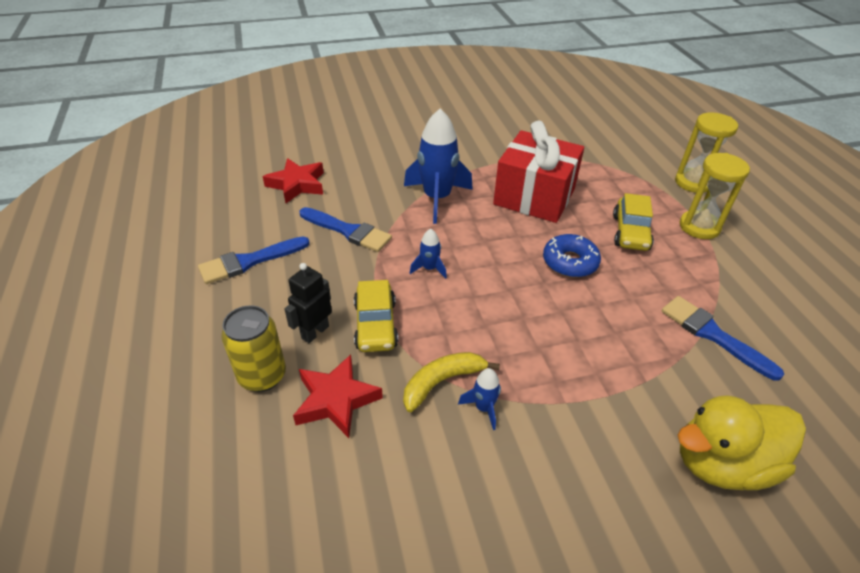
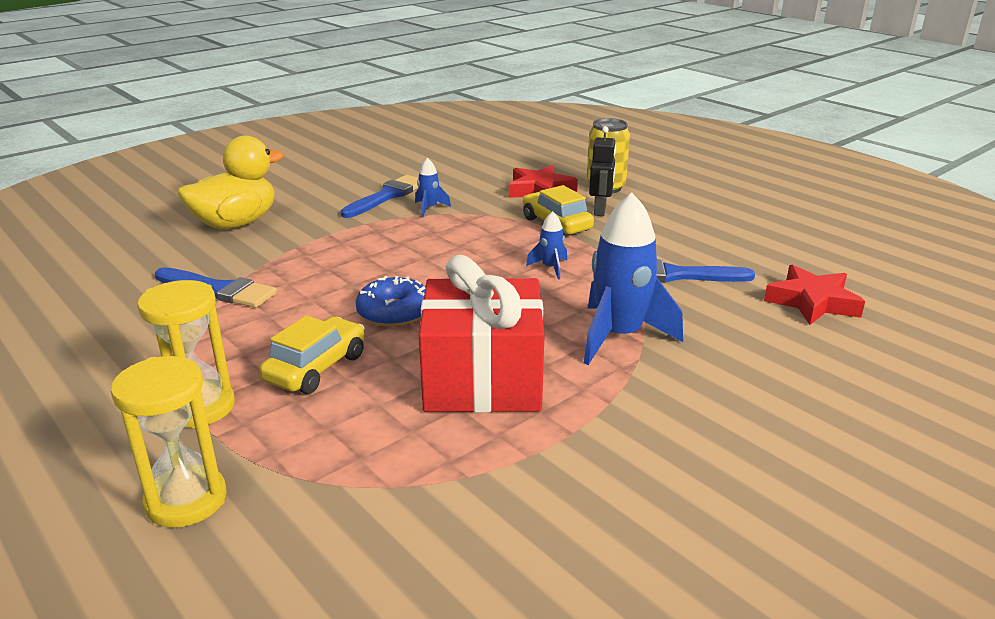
camera: 155 degrees right, 15 degrees down
(249, 261) = (727, 231): blue brush -> blue brush (387, 196)
(442, 382) = (471, 211): yellow banana -> none
(630, 232) = (316, 368): yellow car -> yellow car turned 45 degrees clockwise

